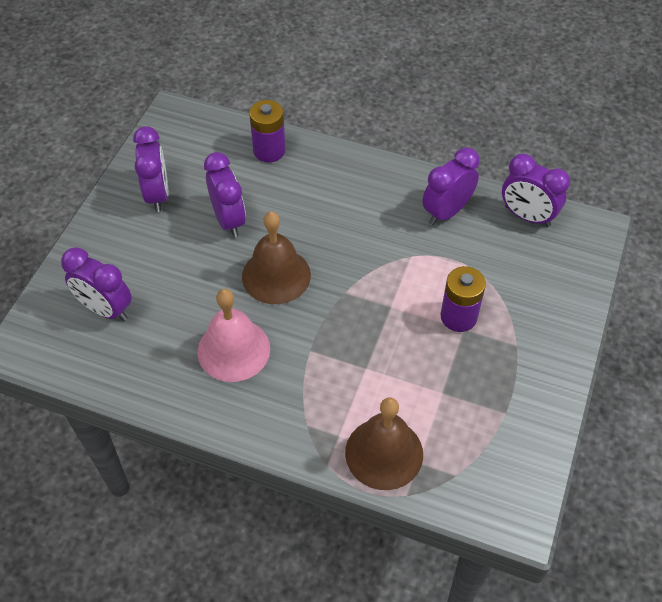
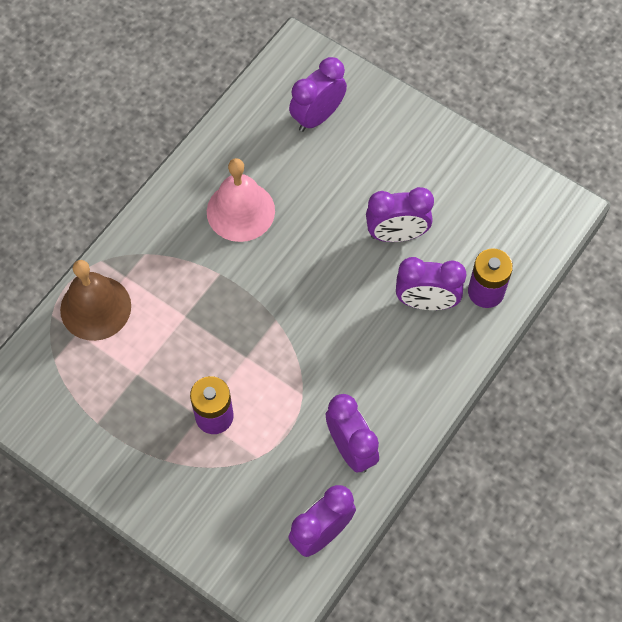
camera: 105 degrees right, 10 degrees up
(157, 195) = (447, 176): purple clock -> purple clock (426, 302)
(276, 275) = (314, 263): brown bell -> none

